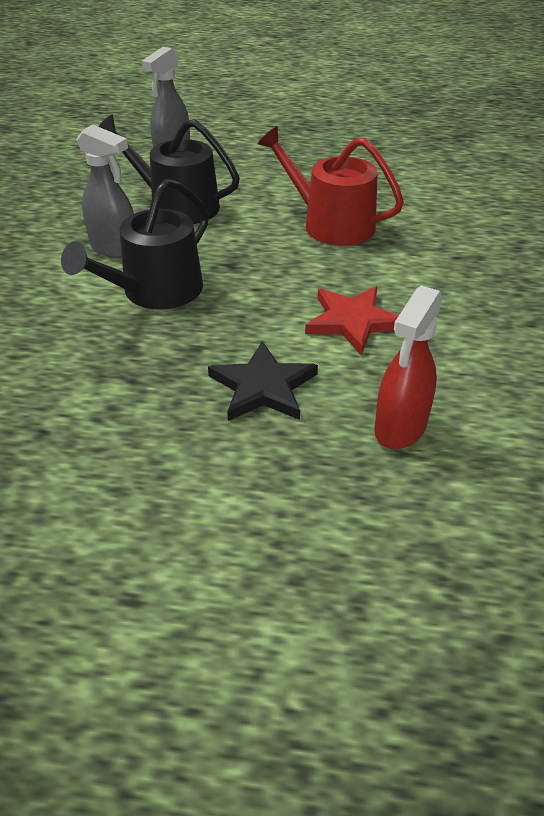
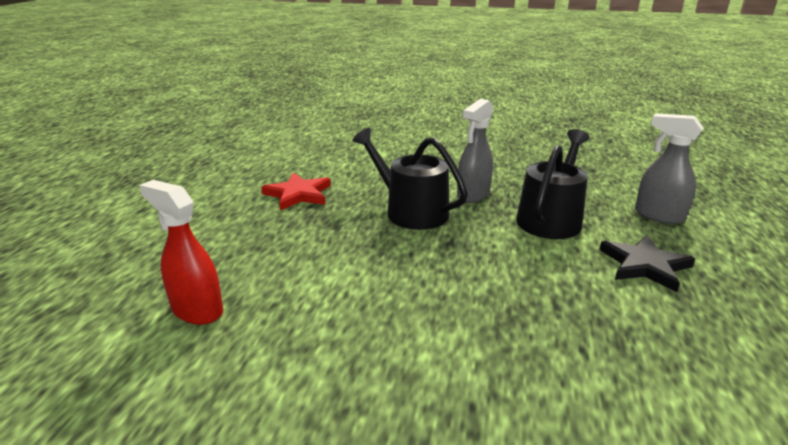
camera: 95 degrees right, 15 degrees down
(263, 387) = (279, 251): black star -> black star (644, 265)
(331, 224) = (537, 305): red watering can -> none
(353, 321) = (348, 301): red star -> red star (298, 194)

